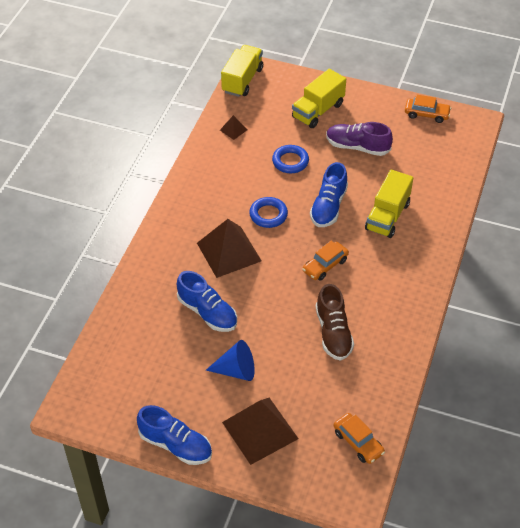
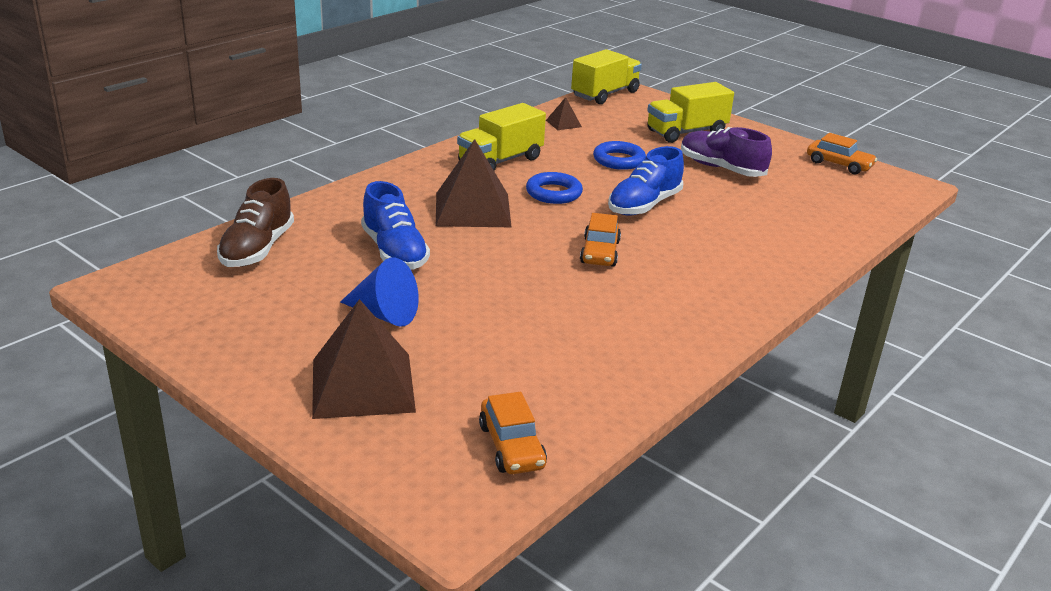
camera: 20 degrees right, 20 degrees down
(175, 445) = (222, 363): blue shoe -> none
(325, 265) = (600, 252): orange car -> orange car turned 60 degrees counterclockwise
(333, 333) = (563, 316): brown shoe -> brown shoe (257, 249)
(387, 216) = (726, 232): yellow truck -> yellow truck (500, 161)

